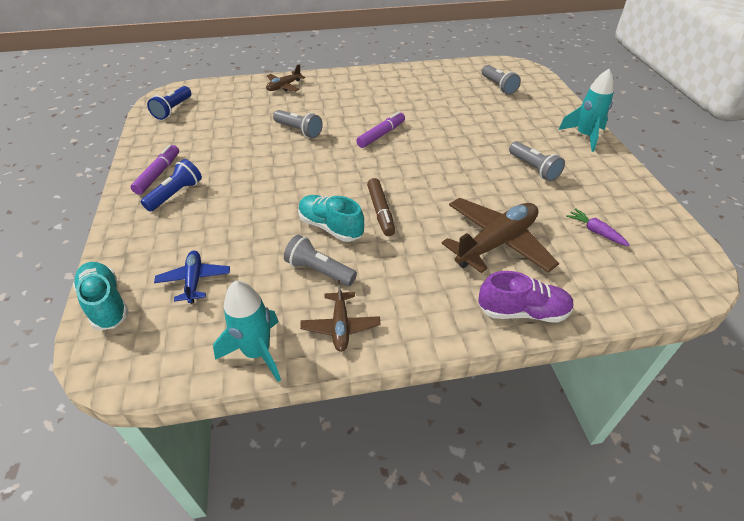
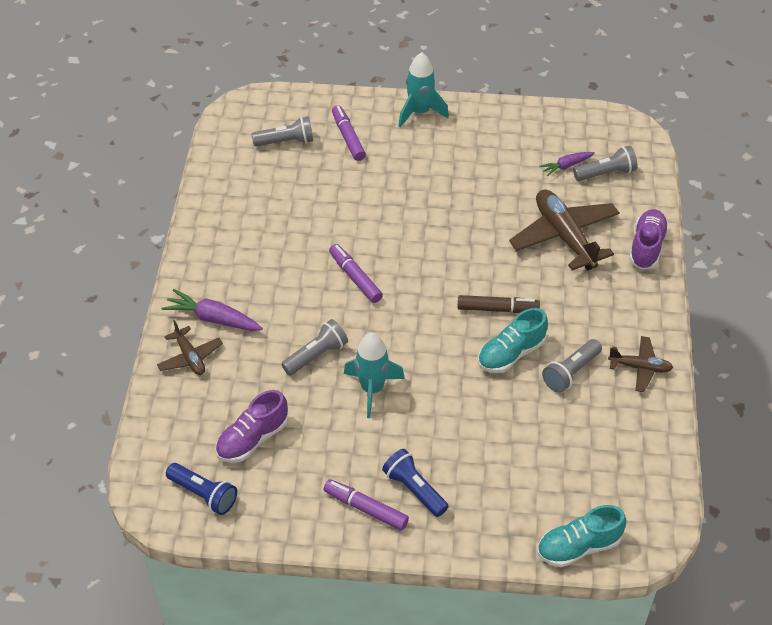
camera: 75 degrees left, 5 degrees up
(194, 280) = (562, 472): blue plane -> none
(219, 119) = (252, 439): none -> purple shoe
(257, 352) = (657, 429): turquoise rocket -> turquoise rocket (372, 389)
(319, 88) = (213, 318): none -> purple carrot
(524, 109) = (348, 137): none -> purple marker
(533, 168) = (463, 172): grey flashlight -> grey flashlight (606, 173)

